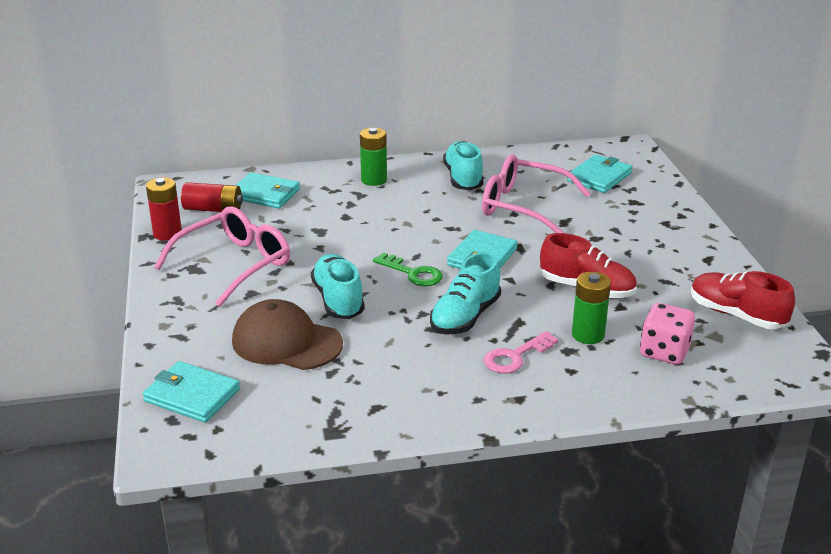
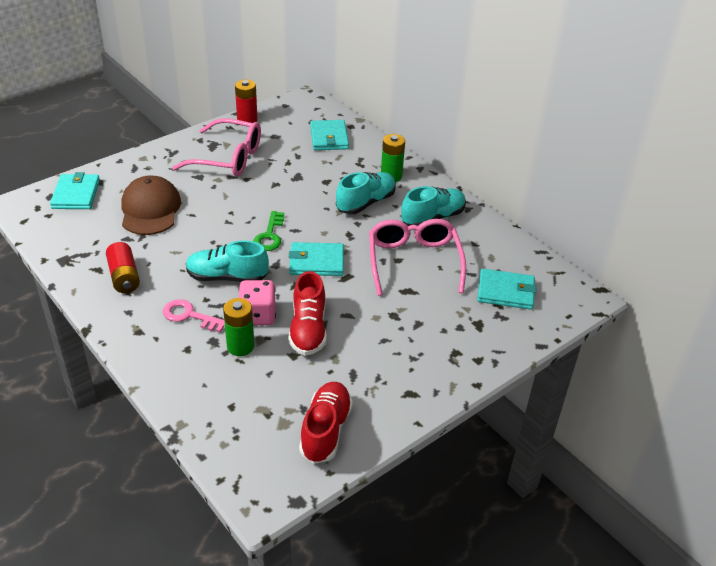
camera: 60 degrees right, 10 degrees up
(213, 209) = (291, 125): red battery -> red battery (124, 277)
(338, 300) = (213, 214): turquoise shoe -> turquoise shoe (366, 203)
(664, 352) = (241, 396): pink dice -> pink dice (257, 315)

